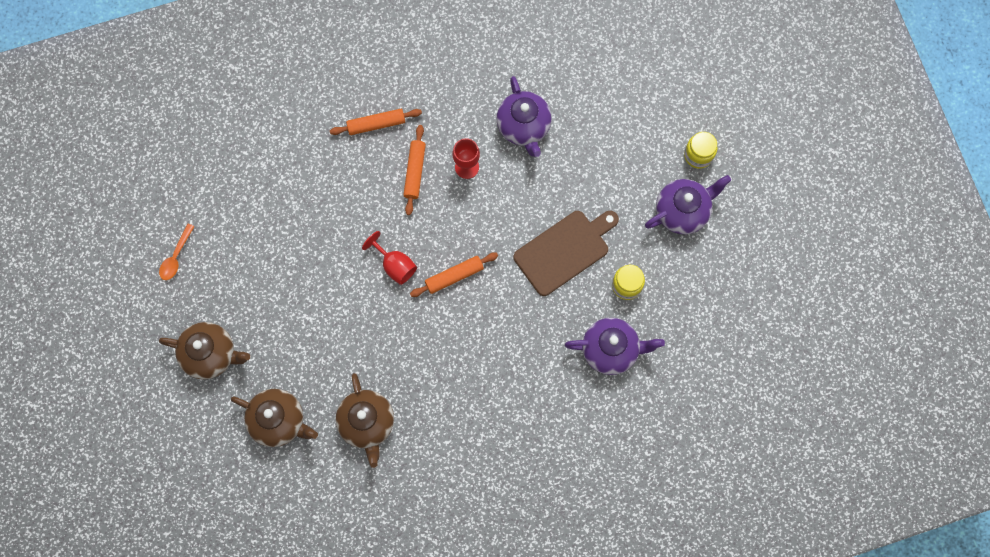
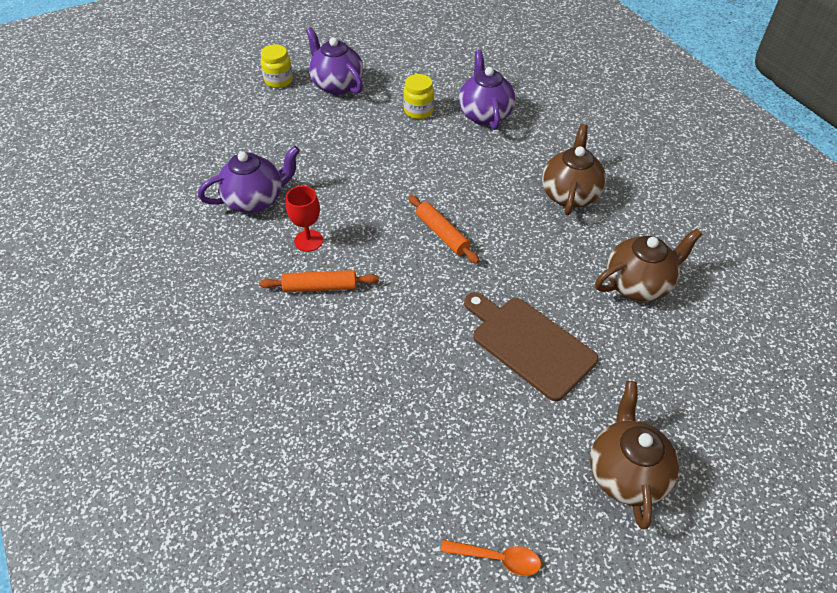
camera: 100 degrees left, 25 degrees down
(279, 421) = (677, 372): brown teapot -> brown teapot (570, 194)
(376, 124) = (258, 336): orange rolling pin -> none
(395, 265) = (442, 288): red goblet -> none
(564, 251) = (392, 154): brown cutting board -> brown cutting board (529, 344)

